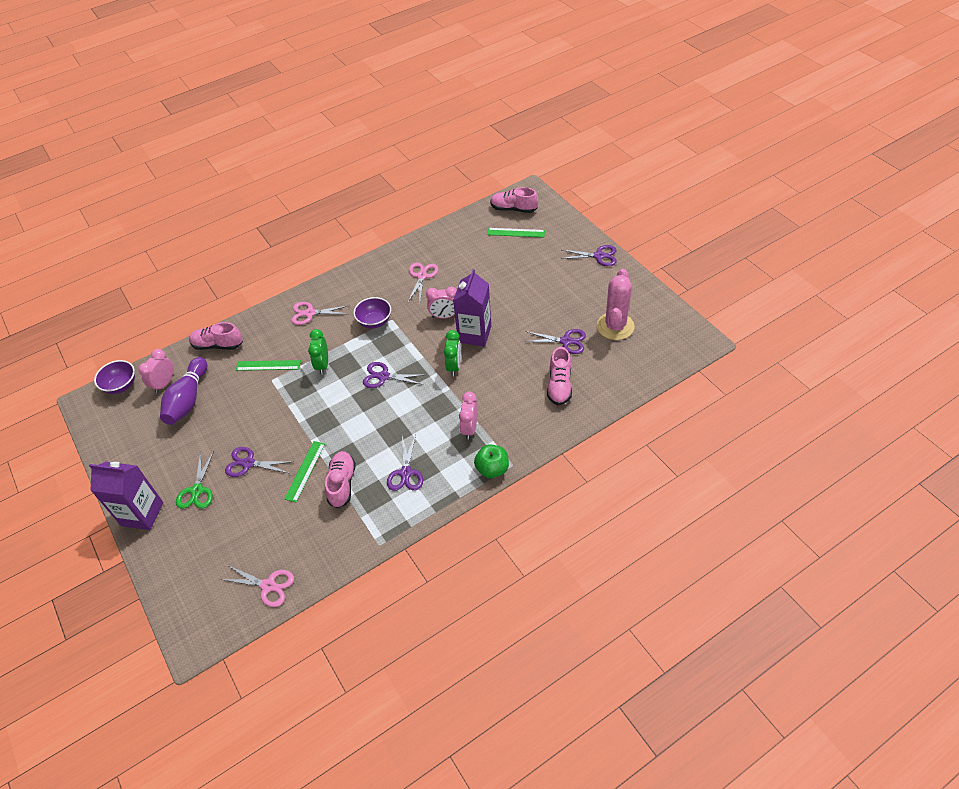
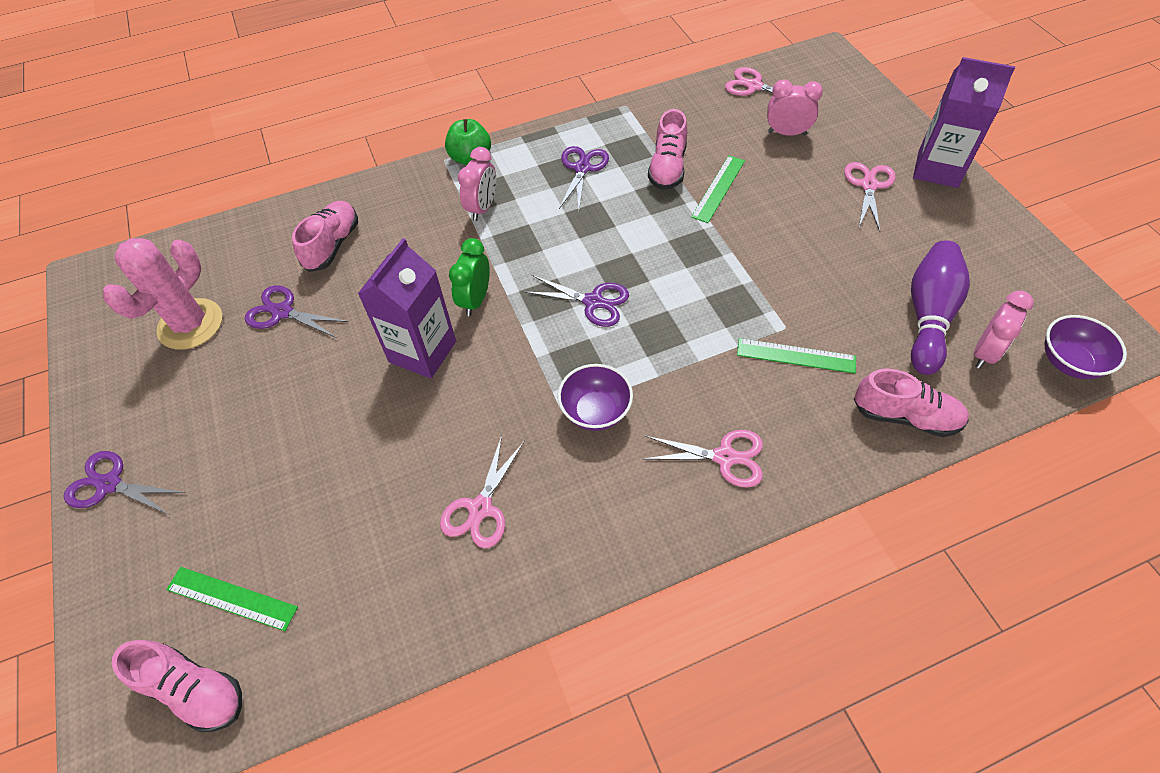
camera: 170 degrees left, 5 degrees up
(197, 491) = (868, 185): green scissors -> pink scissors
(248, 463) = (802, 208): purple scissors -> none
(322, 365) = (696, 340): green clock -> none
(444, 316) = (463, 398): pink clock -> pink clock (787, 133)

